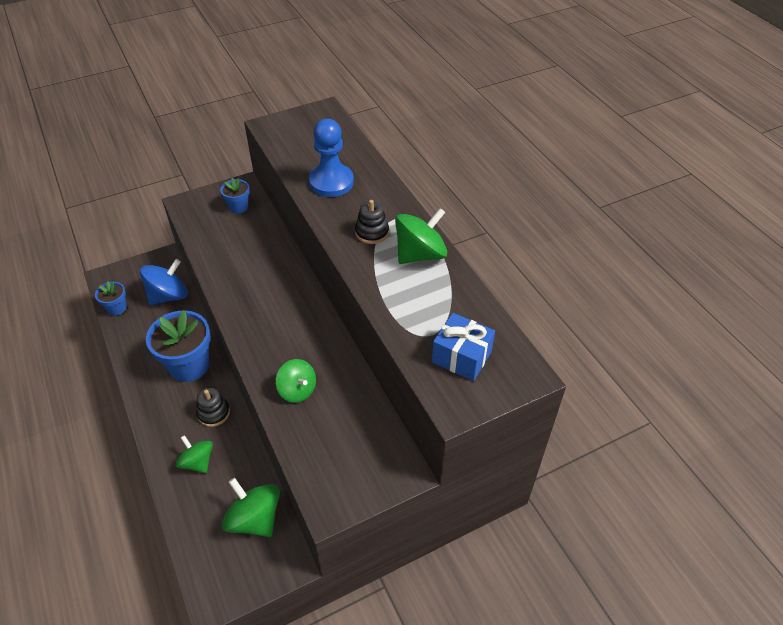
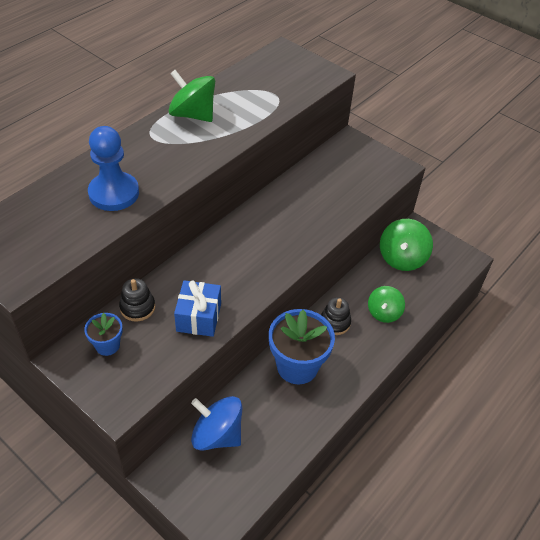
camera: 115 degrees left, 0 degrees up
(117, 308) = (258, 481): blue flower pot -> none
(297, 390) = (322, 211): green spinning top -> none
(372, 232) = (178, 147): black stacking toy -> black stacking toy (137, 307)
(461, 357) = (286, 77): blue gift -> blue gift (199, 317)

